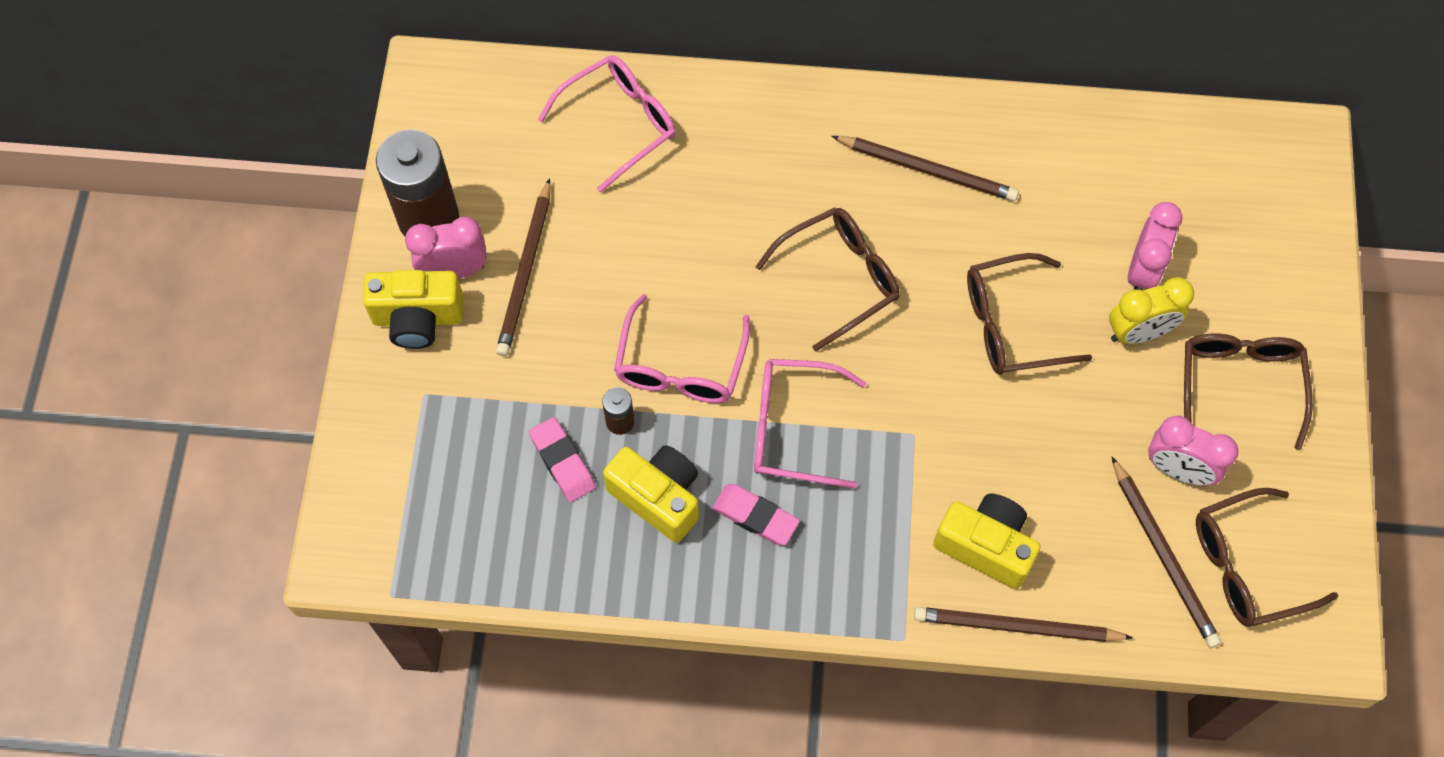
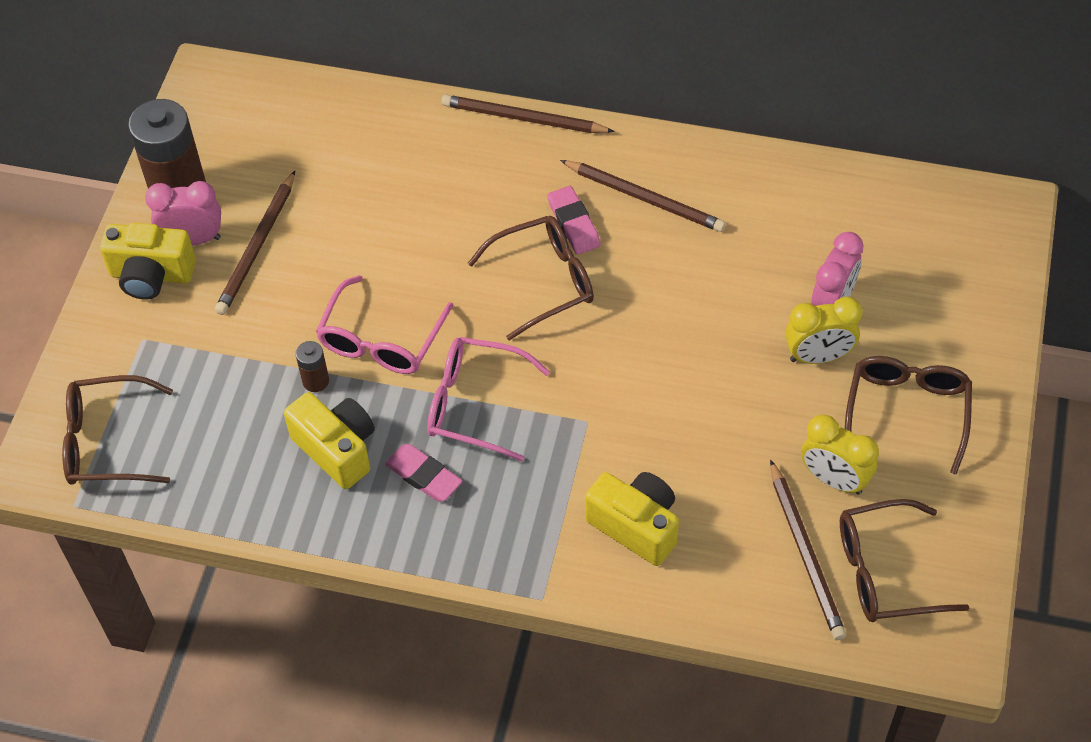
camera: 10 degrees right, 10 degrees down
(562, 461) = (256, 409): pink eraser -> pink eraser (573, 224)
(619, 123) = (369, 132): pink glasses -> none
(1011, 324) = (697, 337): brown glasses -> brown glasses (107, 442)
(1017, 627) = (652, 600): brown pencil -> brown pencil (524, 119)
(1178, 469) = (834, 479): pink clock -> yellow clock

